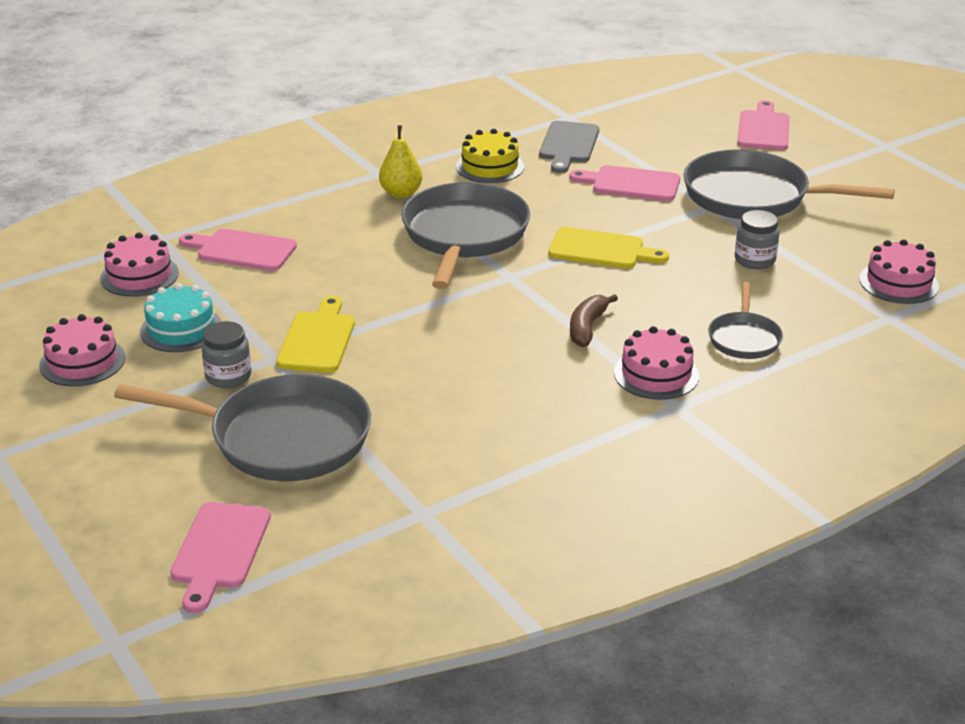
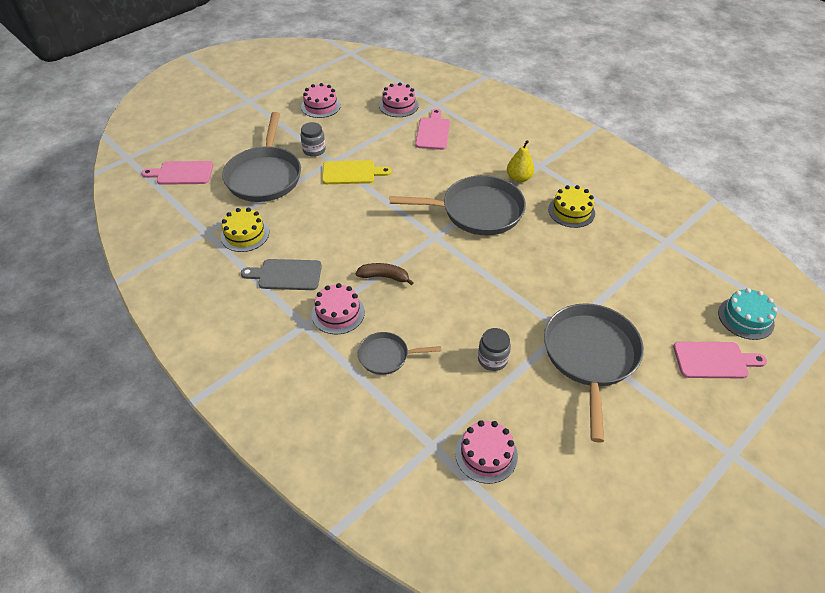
camera: 80 degrees right, 15 degrees up
(181, 329) = (353, 128): turquoise cake -> turquoise cake (745, 318)
(446, 464) = (245, 234): none -> yellow cake
(568, 145) = (622, 245): grey cutting board -> grey cutting board (286, 275)
(601, 250) = (480, 275): yellow cutting board -> none
(631, 184) = (579, 283): pink cutting board -> none

